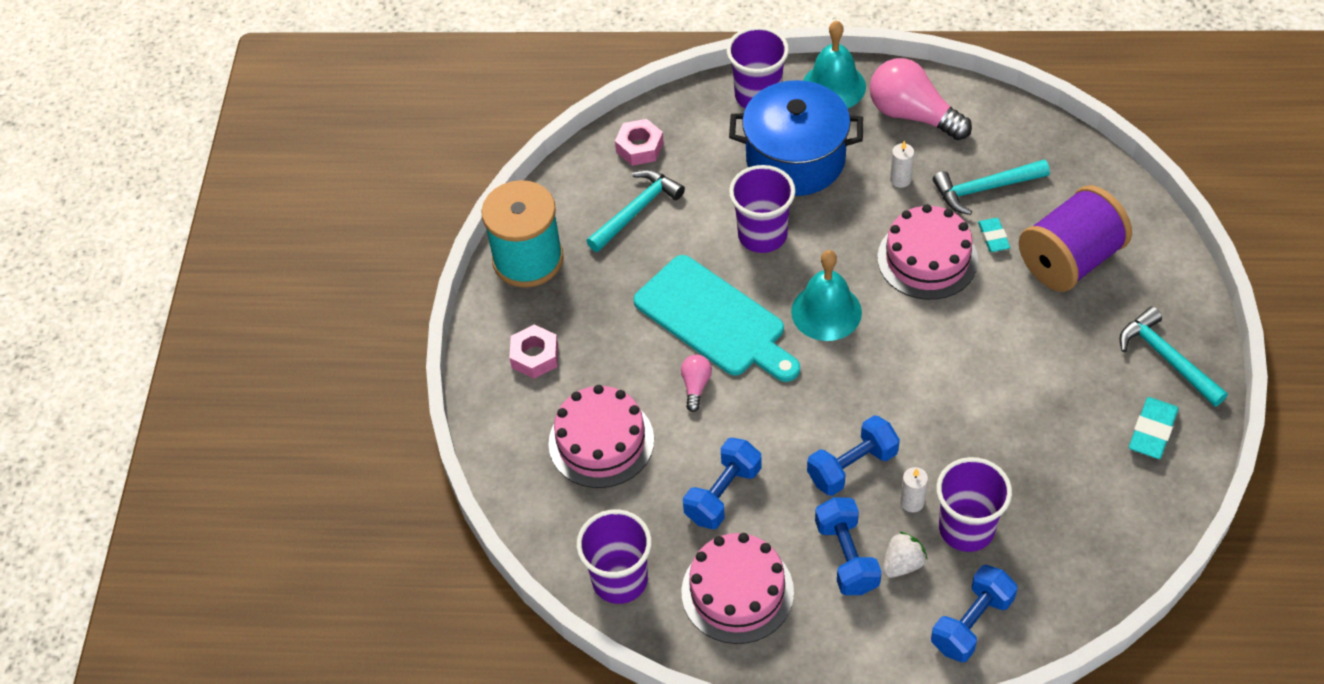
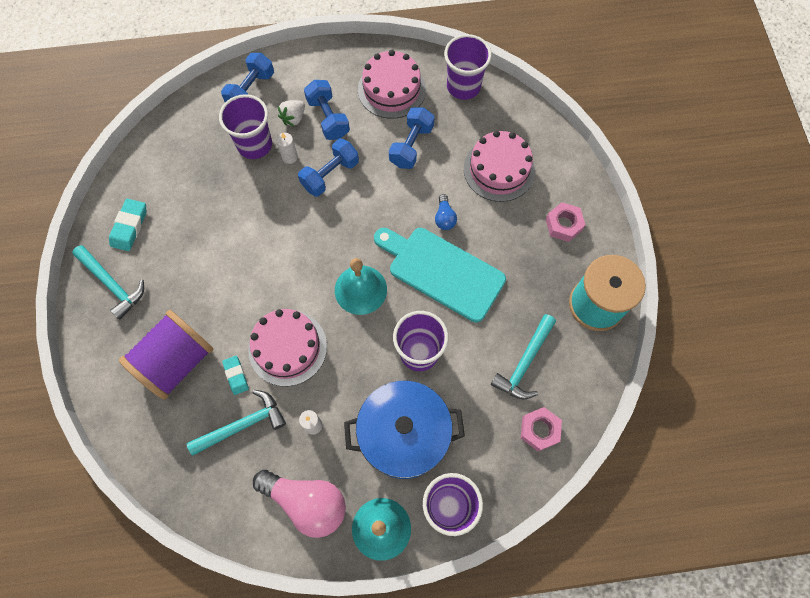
camera: 165 degrees right, 15 degrees up
(696, 386) = (444, 217): pink light bulb -> blue light bulb

